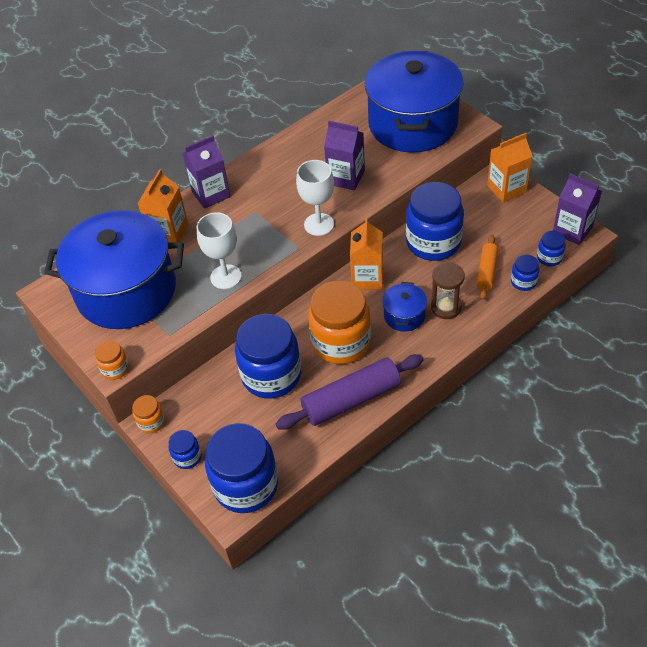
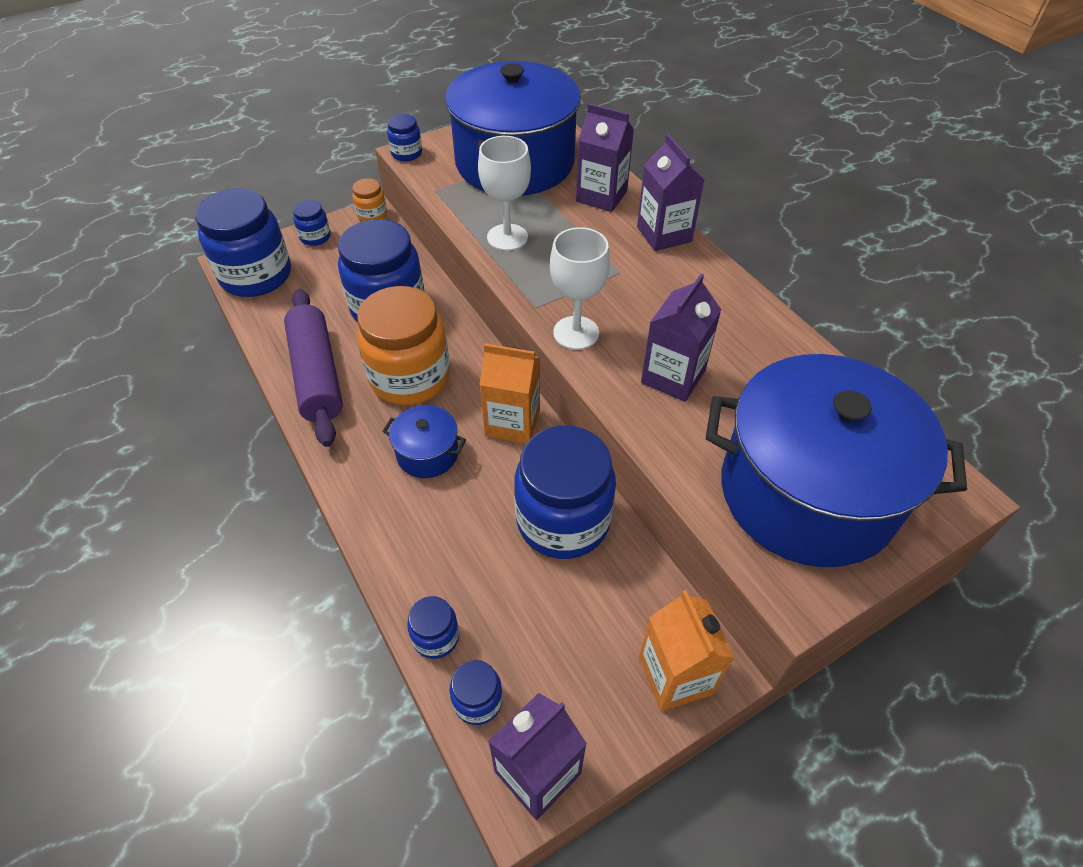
camera: 95 degrees right, 0 degrees up
(115, 369) = (406, 153): orange jar -> blue jar
(169, 232) = (601, 196): orange carton -> purple carton
(446, 307) = (423, 509): brown hourglass -> none
(486, 271) = (477, 584): orange rolling pin -> none

